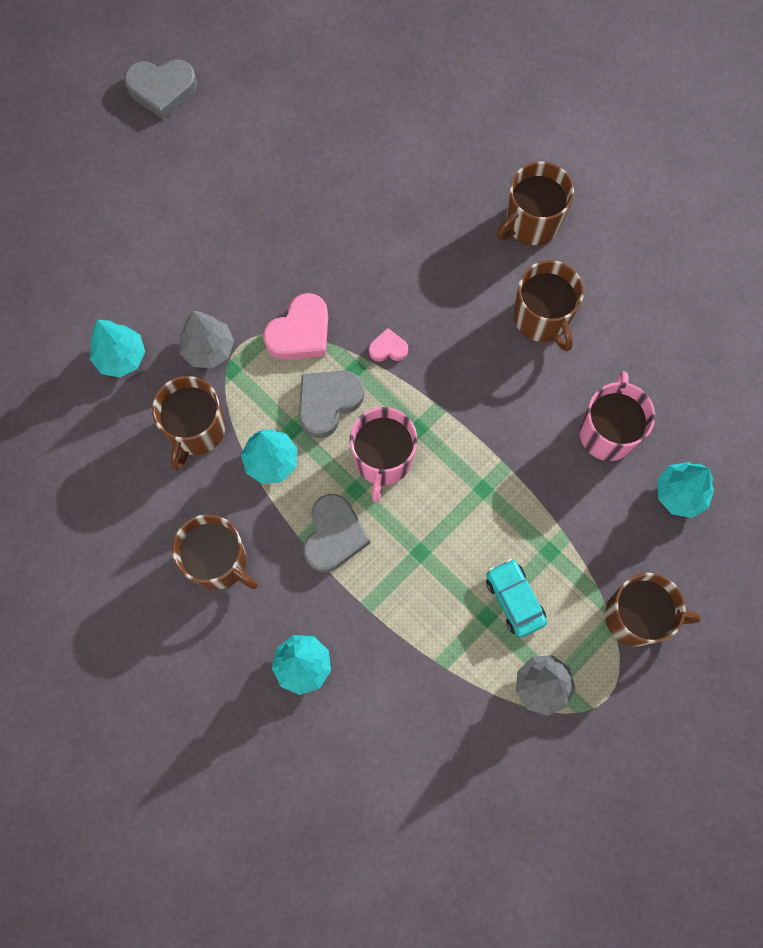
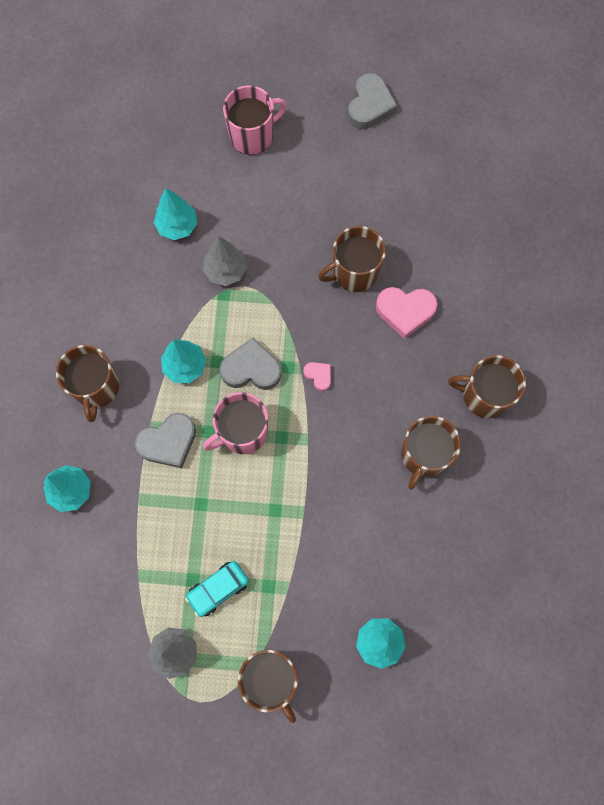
camera: 50 degrees right, 0 degrees up
(162, 89) = (369, 105): grey heart -> grey heart turned 120 degrees counterclockwise
(196, 430) = (168, 306): brown mug -> brown mug (354, 272)
(300, 332) = (283, 315): pink heart -> pink heart (405, 311)
(514, 599) = (218, 589): turquoise car -> turquoise car turned 150 degrees counterclockwise
(608, 431) = (382, 560): pink mug -> pink mug (252, 135)

